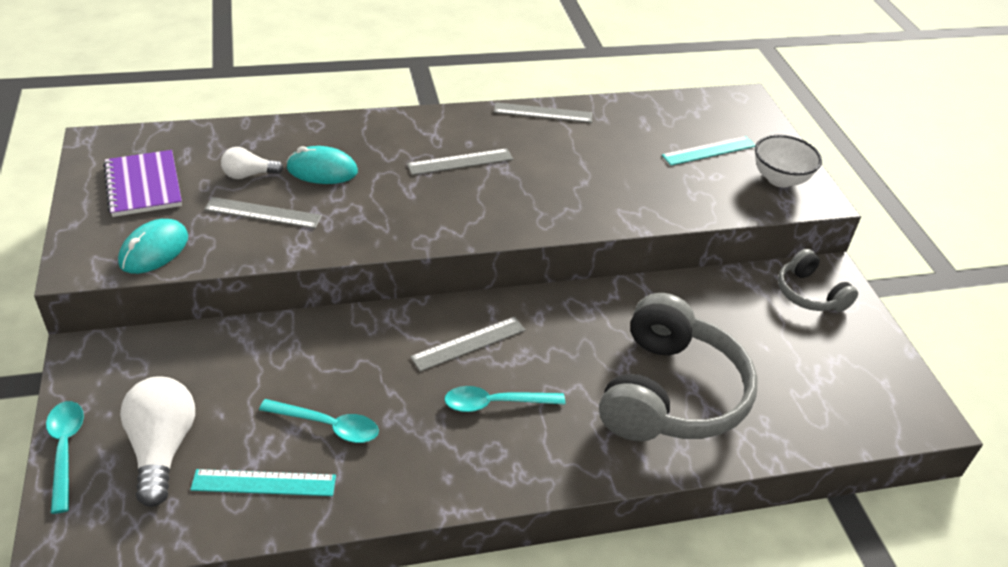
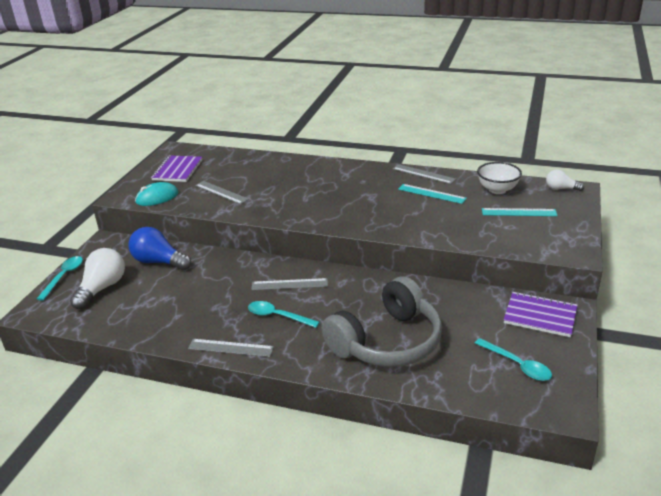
camera: 35 degrees right, 10 degrees down
(223, 366) = (159, 262): none -> blue light bulb
(248, 175) = (230, 175): white light bulb -> white light bulb (561, 188)
(264, 483) = (132, 316): turquoise ruler -> turquoise ruler (431, 194)
(322, 170) = (269, 179): turquoise mouse -> none
(328, 426) = (183, 301): turquoise spoon -> turquoise spoon (517, 365)
(460, 162) = (348, 189): grey ruler -> grey ruler (230, 348)
(779, 179) = (557, 237): white bowl -> white bowl (497, 190)
(809, 294) = (540, 316): grey headphones -> purple notebook

